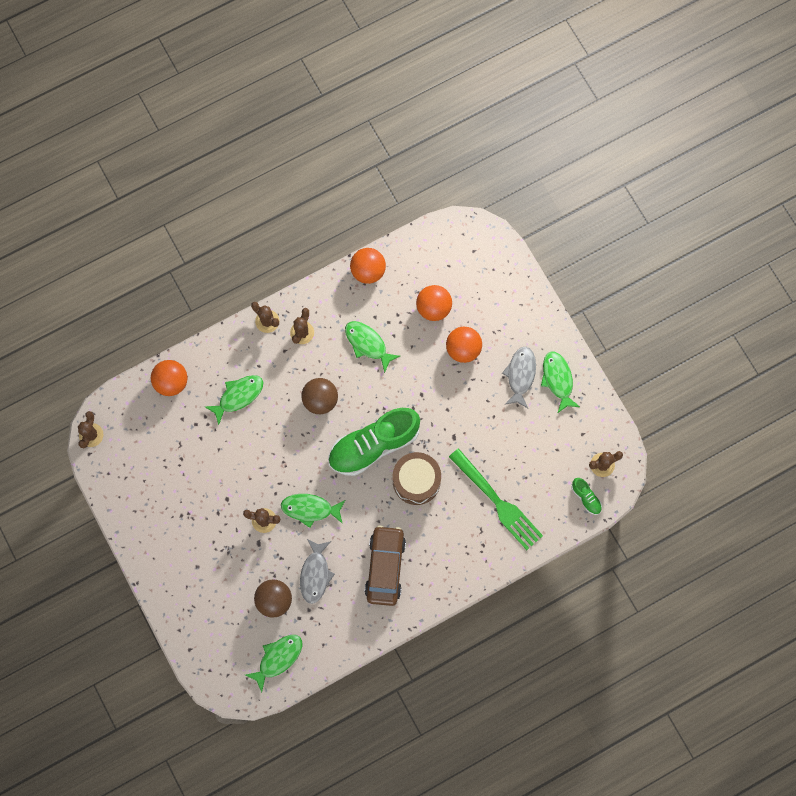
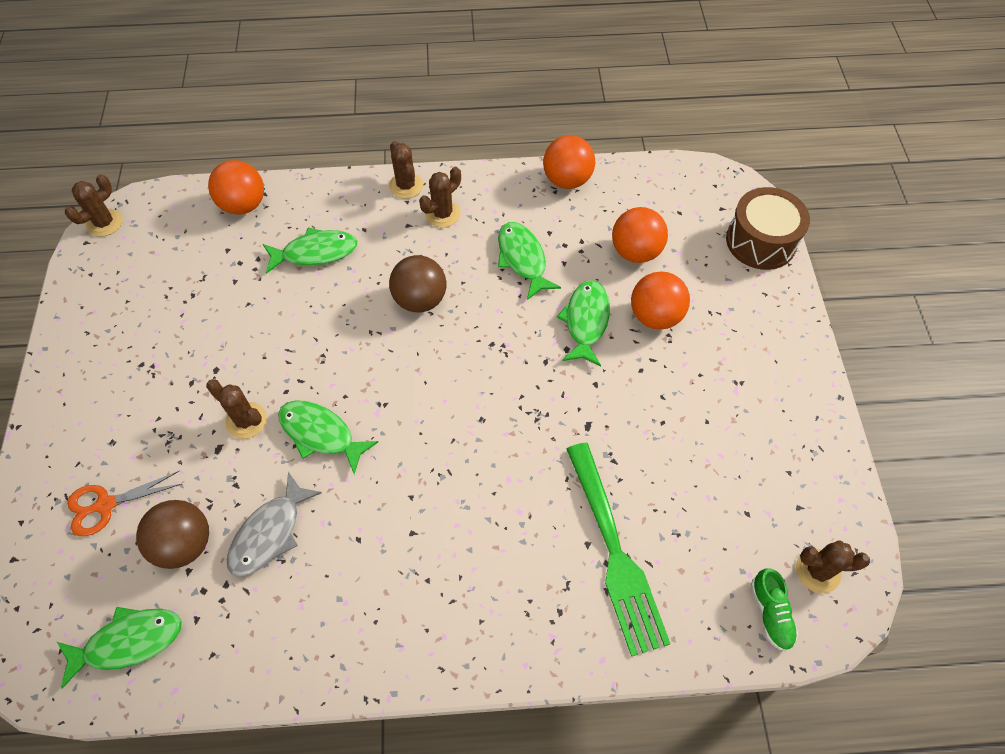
camera: 25 degrees right, 15 degrees down
(218, 601) = (105, 505): none -> orange scissors
(373, 445) = (462, 387): green shoe -> none
(385, 567) = (382, 573): brown car -> none
(416, 481) = (499, 463): brown drum -> brown drum (761, 241)
(520, 375) = (728, 382): grey fish -> none
(557, 380) = (785, 412): green fish -> green fish (586, 321)

